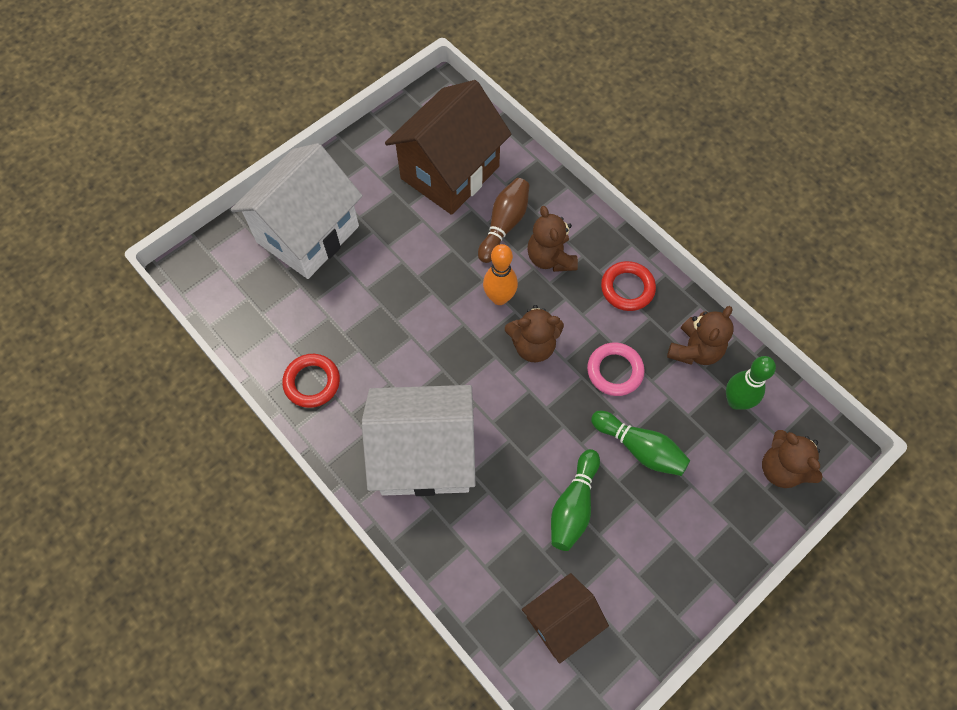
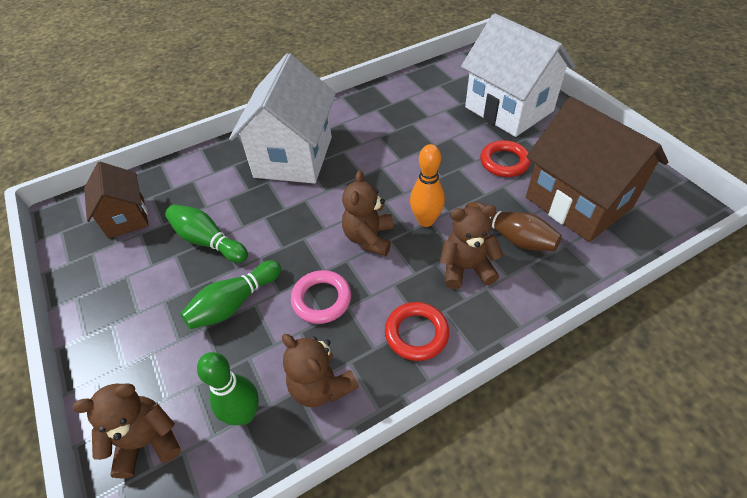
camera: 105 degrees right, 15 degrees down
(312, 382) = (375, 105): red ring -> red ring (504, 162)

